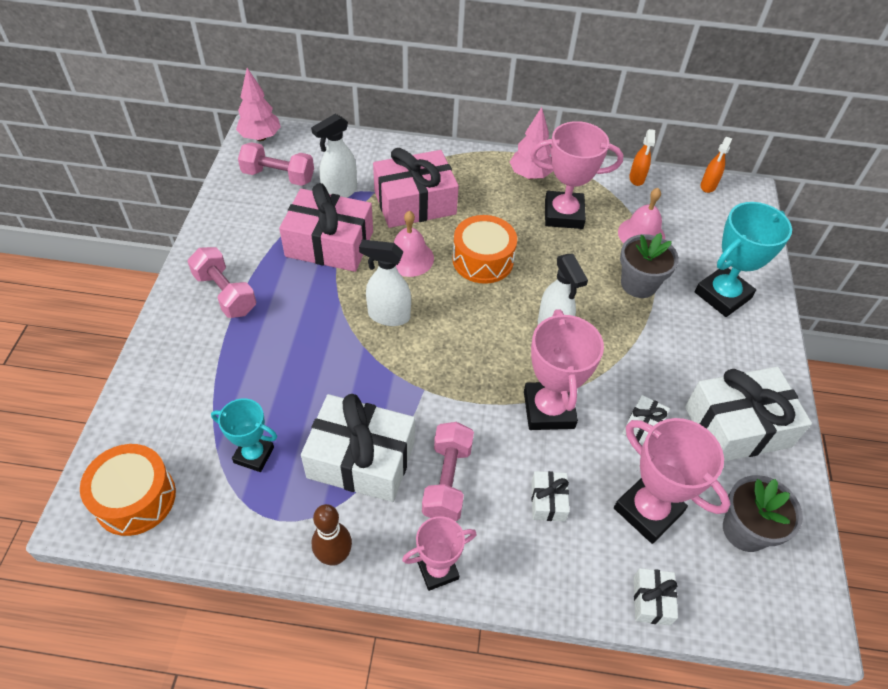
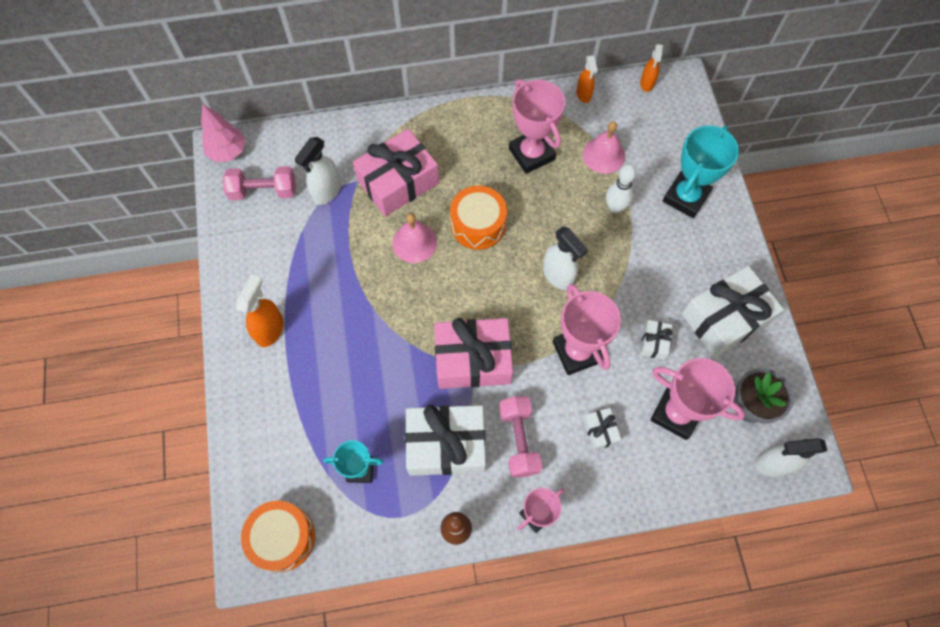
camera: 15 degrees left, 15 degrees up
(225, 293) = (270, 330): pink dumbbell -> orange spray bottle
(329, 244) = (340, 250): pink gift -> pink gift (473, 360)
(388, 316) = (418, 306): white spray bottle -> white spray bottle (772, 464)
(530, 175) = (489, 120): pink tree -> none
(563, 214) = (531, 154): pink trophy -> pink trophy turned 75 degrees clockwise
(638, 284) = (615, 207): grey flower pot -> white bowling pin
(651, 600) = (697, 484): white gift -> none

